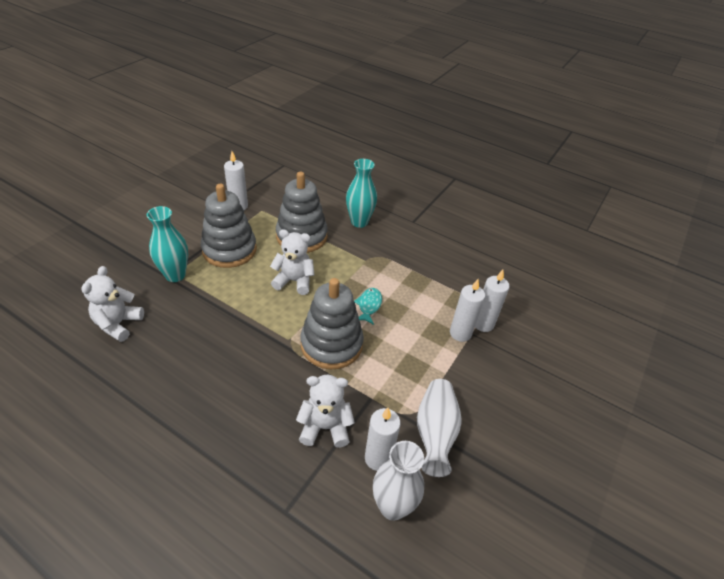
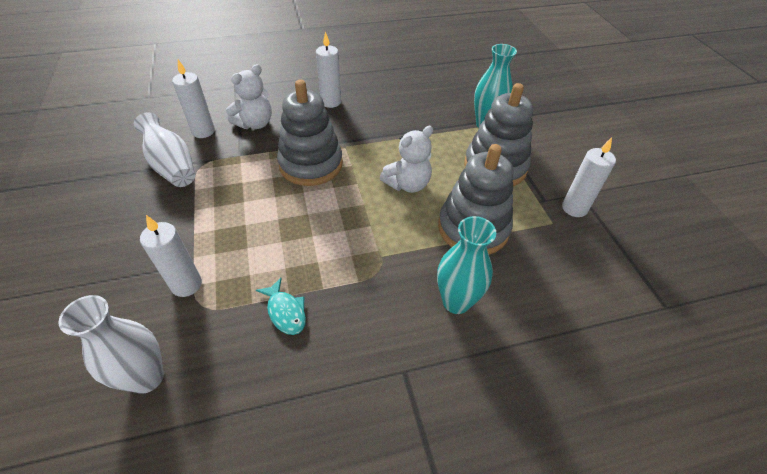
camera: 135 degrees right, 5 degrees up
(118, 324) = (453, 85): white teddy bear -> none
(369, 306) = (320, 213): turquoise fish -> turquoise fish (285, 311)
(392, 506) = (173, 119): white vase -> white vase (147, 377)
(460, 333) = (205, 255): white candle -> white candle (331, 102)

